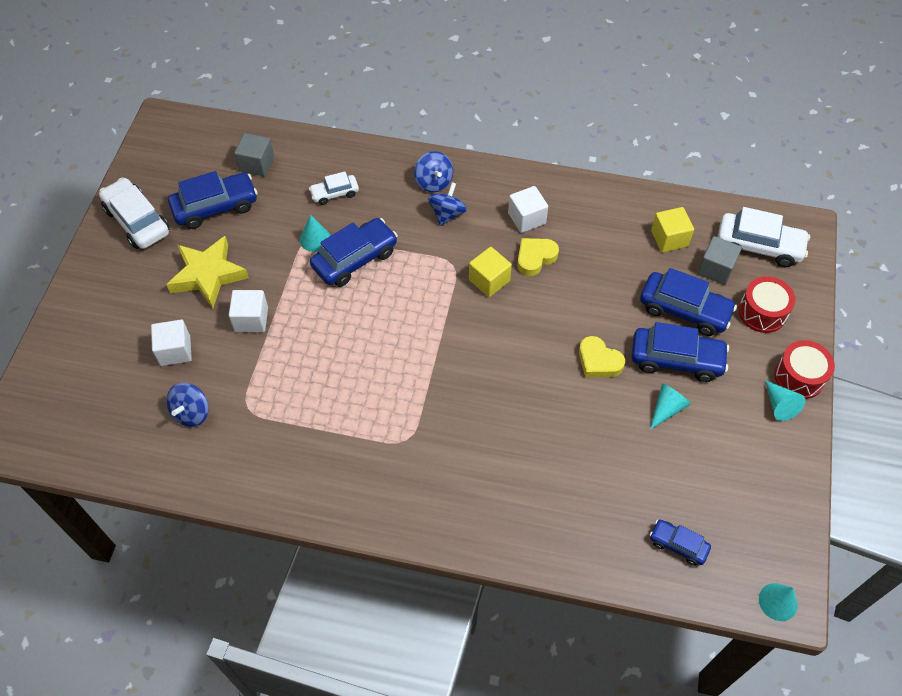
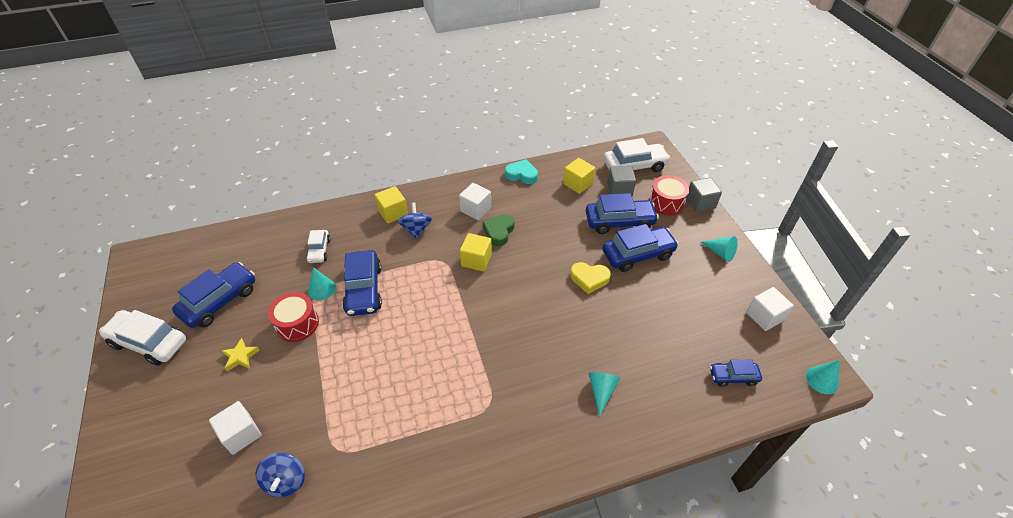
camera: 30 degrees left, 10 degrees down
(208, 275) = (240, 357): yellow star -> yellow star, size x0.48
(251, 319) = (300, 374): white cube -> white cube (764, 316)
(257, 164) = (240, 255): grey cube -> grey cube (700, 203)
(334, 193) = (319, 250): white car -> white car turned 45 degrees counterclockwise
(355, 259) = (364, 290): blue car -> blue car turned 150 degrees clockwise
(434, 182) = (393, 213): blue spinning top -> yellow cube
(535, 258) = (499, 232): yellow heart -> green heart
(609, 197) = (522, 175): none -> turquoise heart
(667, 408) = (656, 288): turquoise cone -> turquoise cone (601, 391)
(799, 377) = (717, 230): red drum -> red drum (297, 324)

